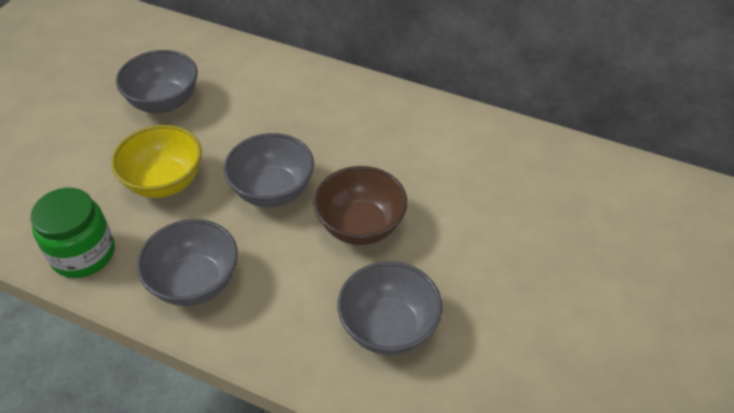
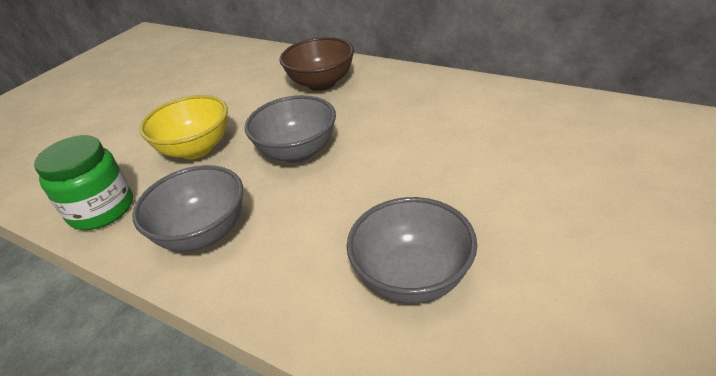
camera: 10 degrees right, 10 degrees down
(164, 102) = (212, 92): grey bowl -> none
(360, 226) = (384, 178): brown bowl -> brown bowl (321, 83)

